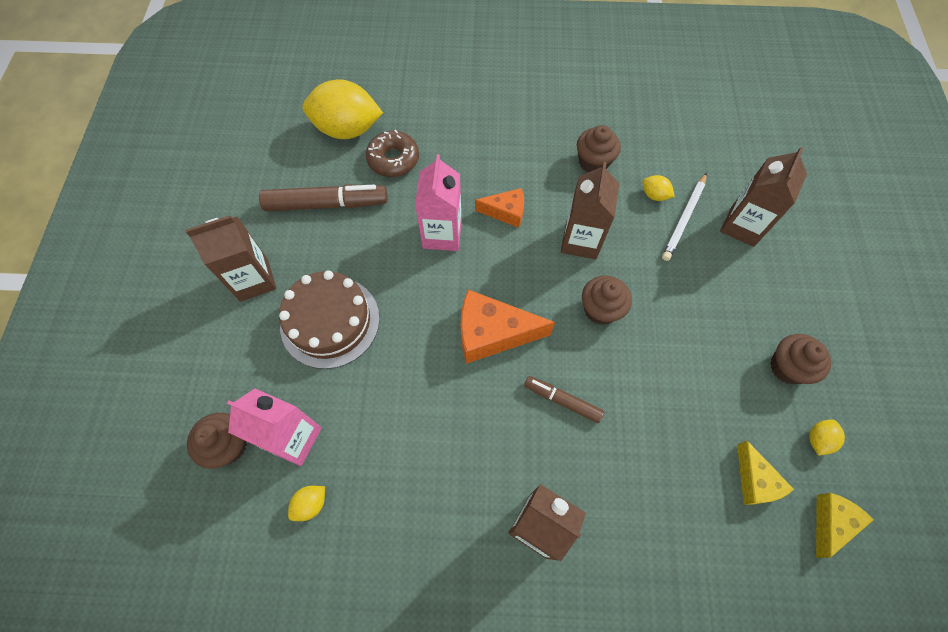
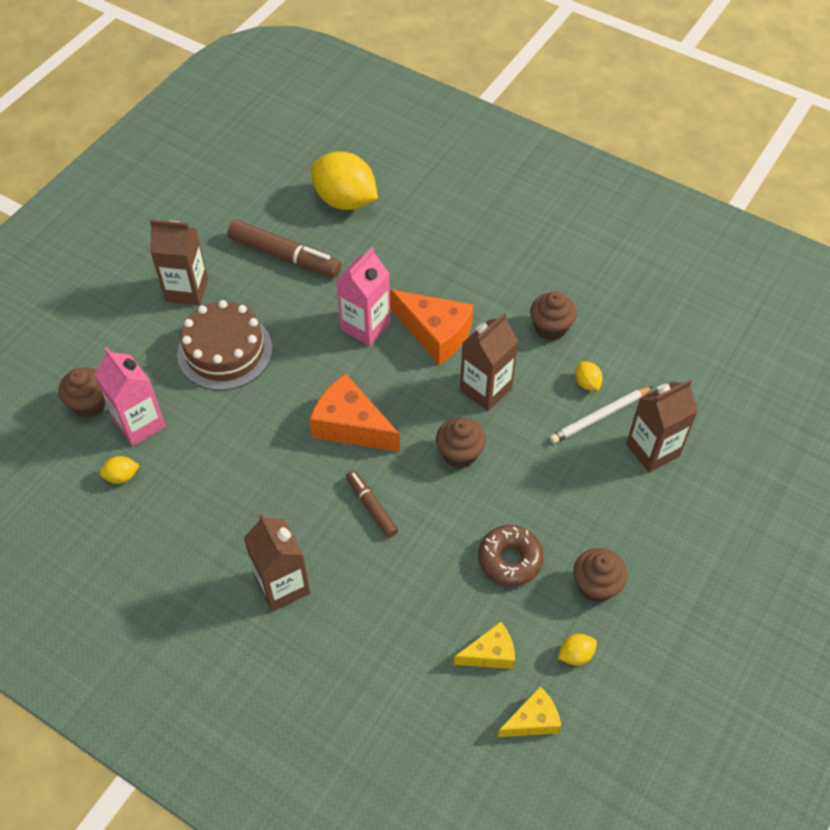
camera: 30 degrees right, 10 degrees down
(393, 159) = (367, 244): brown donut -> brown donut (510, 559)
(506, 212) = (435, 334): orange cheese -> orange cheese, size x1.69
(754, 481) = (490, 654): yellow cheese -> yellow cheese turned 120 degrees counterclockwise

